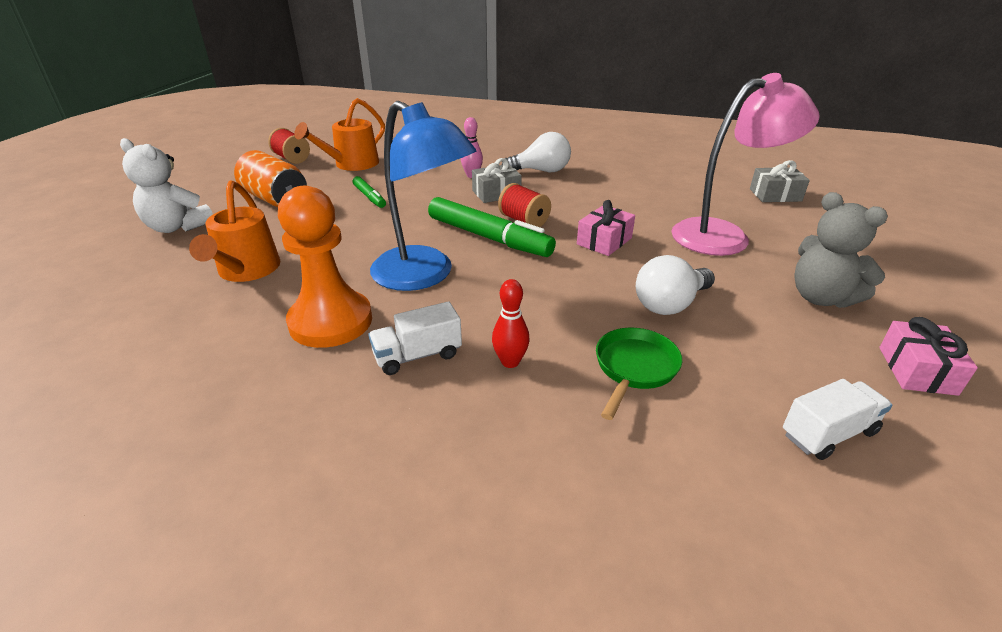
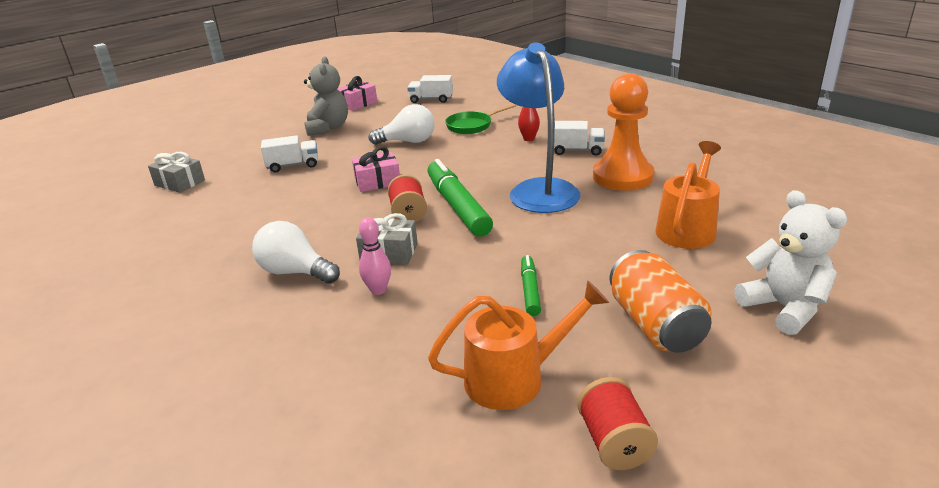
camera: 145 degrees left, 5 degrees down
(724, 235) = (293, 165): pink lamp -> white truck

